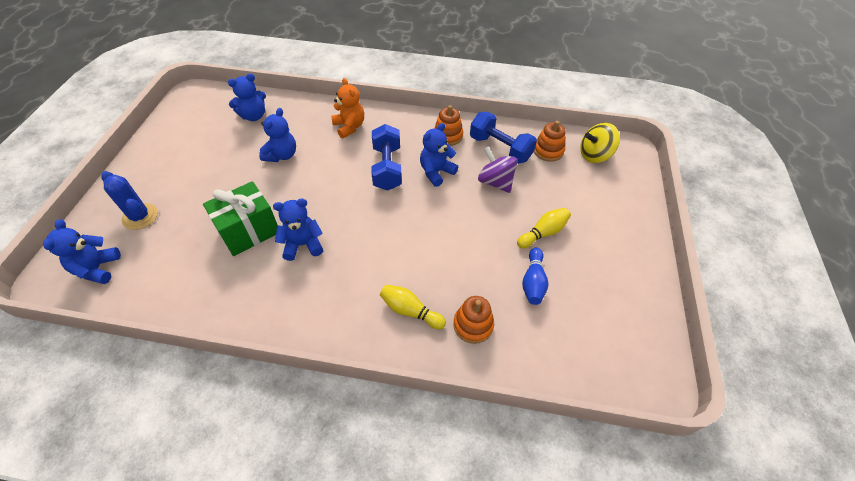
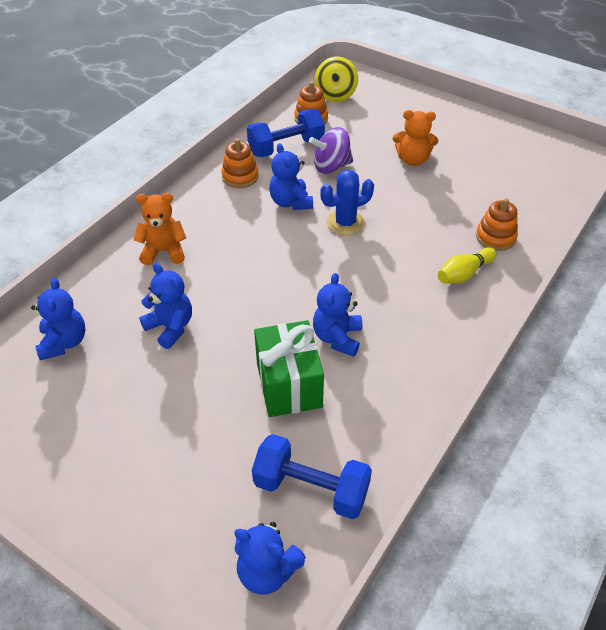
camera: 65 degrees left, 5 degrees down
(140, 216) = (191, 508): blue cactus -> blue cactus (345, 223)
(387, 168) = (259, 237): blue dumbbell -> blue dumbbell (311, 488)
(533, 282) = (464, 185): blue bowling pin -> none
(543, 233) = (412, 160): yellow bowling pin -> orange teddy bear

